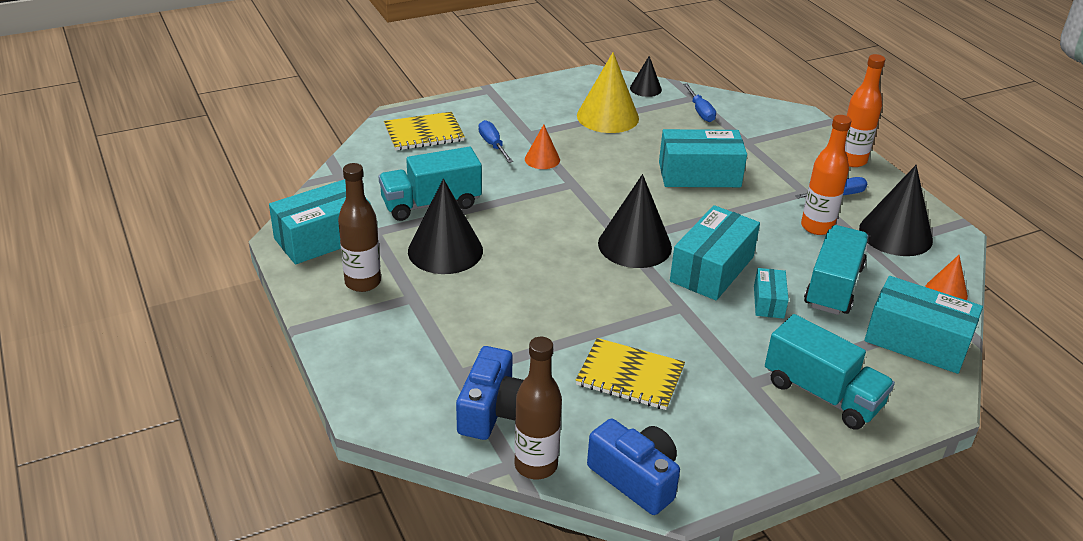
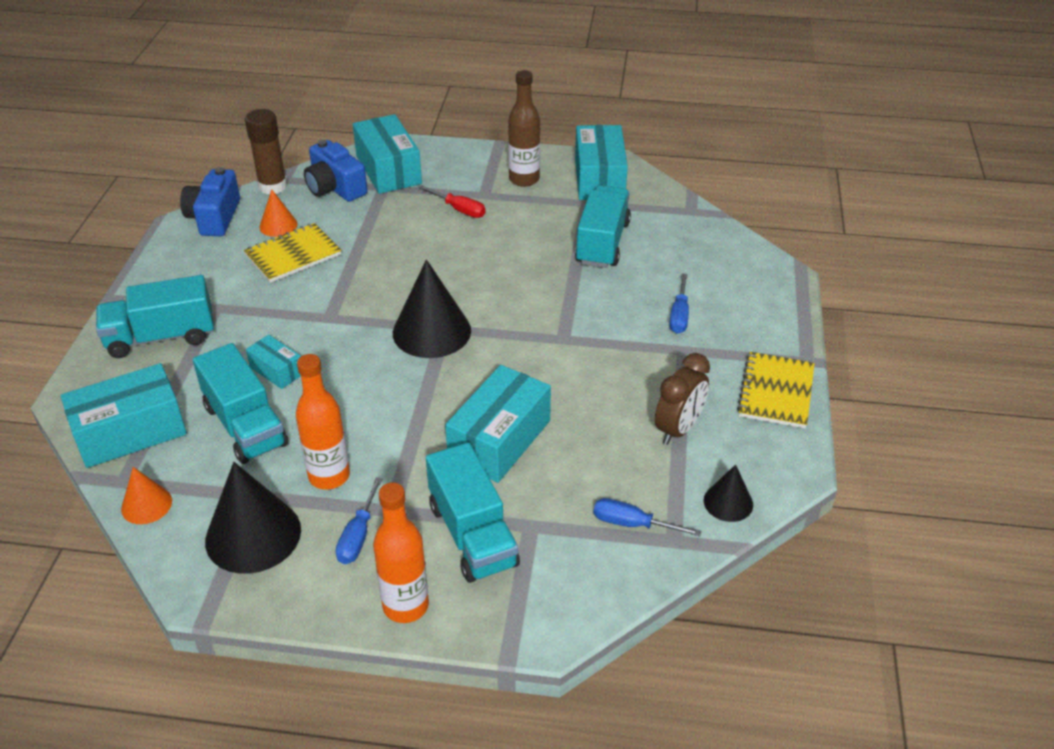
camera: 125 degrees right, 5 degrees up
(424, 133) = (734, 280): yellow notebook -> yellow notebook (776, 392)
(445, 250) = (527, 227): black cone -> none
(453, 301) = (460, 210): none -> red screwdriver
(492, 144) = (679, 316): blue screwdriver -> blue screwdriver turned 90 degrees clockwise
(536, 465) = (273, 186): brown bottle -> brown glue stick
(542, 159) = (624, 337): orange cone -> orange cone (278, 225)
(607, 117) = (678, 429): yellow cone -> brown clock
(635, 478) = (214, 217): blue camera -> blue camera turned 105 degrees clockwise
(712, 269) = (352, 361): turquoise box -> turquoise box (388, 169)
(779, 157) = (472, 535): none -> turquoise truck

